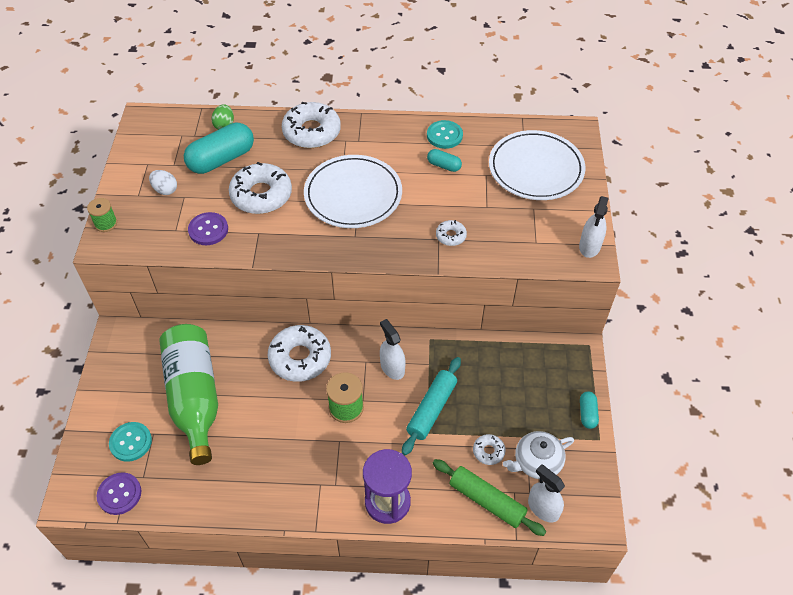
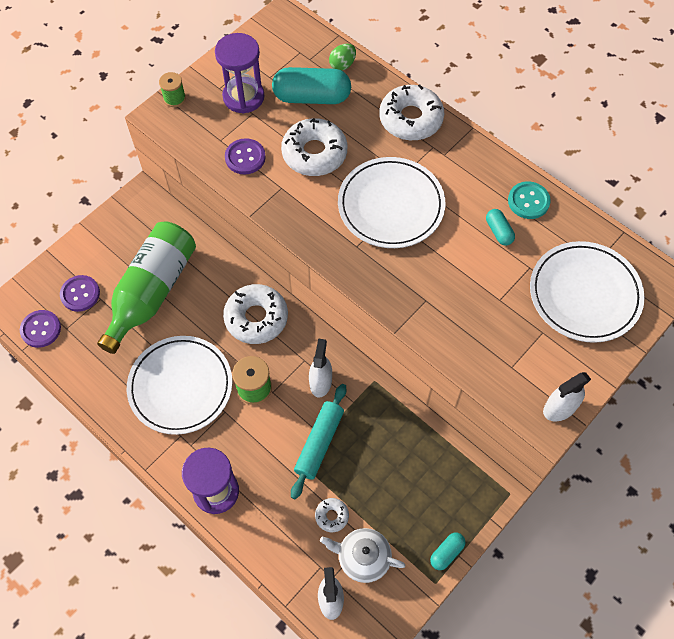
camera: 40 degrees right, 10 degrees up
(131, 442) = (80, 294): turquoise button -> purple button
(165, 190) = (243, 97): white egg -> purple hourglass
(286, 449) = (180, 386): none -> white plate
(431, 409) = (319, 443): turquoise rolling pin -> turquoise rolling pin turned 45 degrees counterclockwise
(451, 236) = (439, 305): white donut -> none
(487, 501) = (292, 555): green rolling pin -> none

